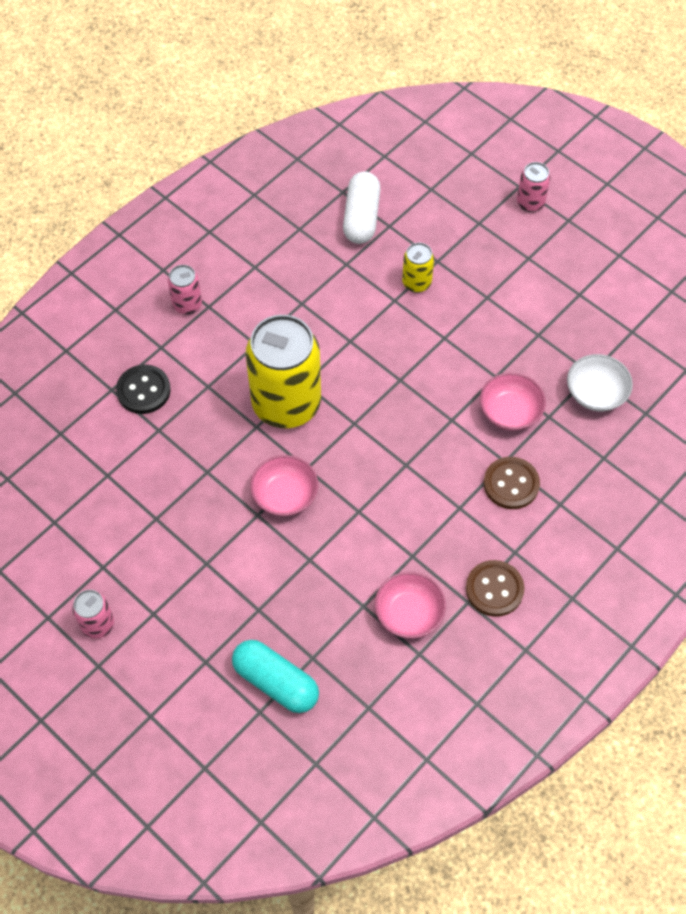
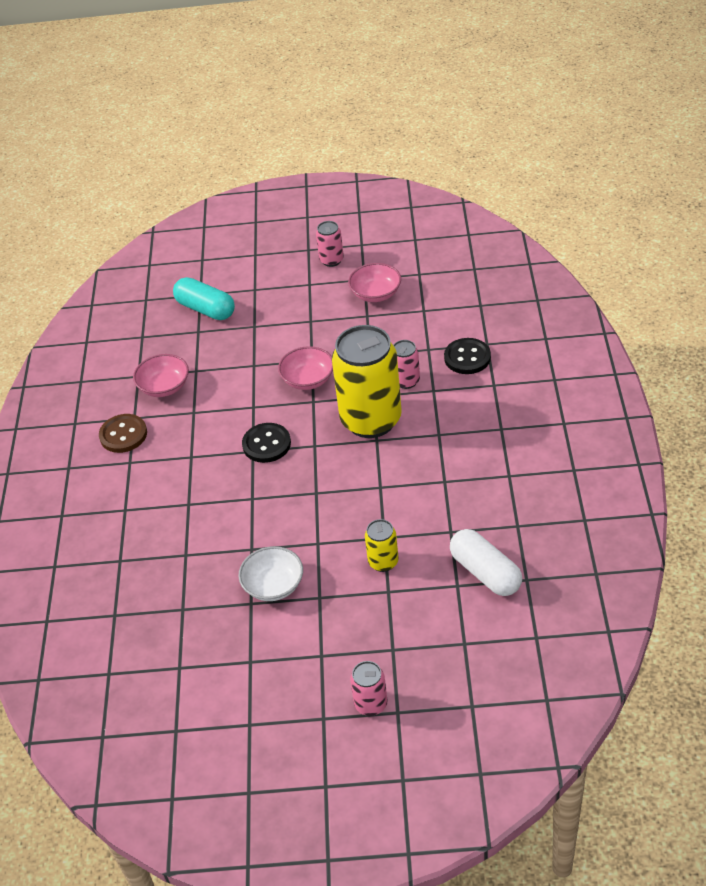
camera: 140 degrees right, 15 degrees down
(187, 305) = (515, 418): pink can -> pink can (406, 381)
(276, 682) = (205, 309): turquoise capsule -> turquoise capsule turned 45 degrees clockwise
(388, 460) = (266, 444): none -> black button
(510, 411) = (216, 535): pink bowl -> pink bowl (376, 294)
(511, 484) = (170, 494): brown button -> none
(596, 393) = (165, 597): white bowl -> white bowl (273, 585)

